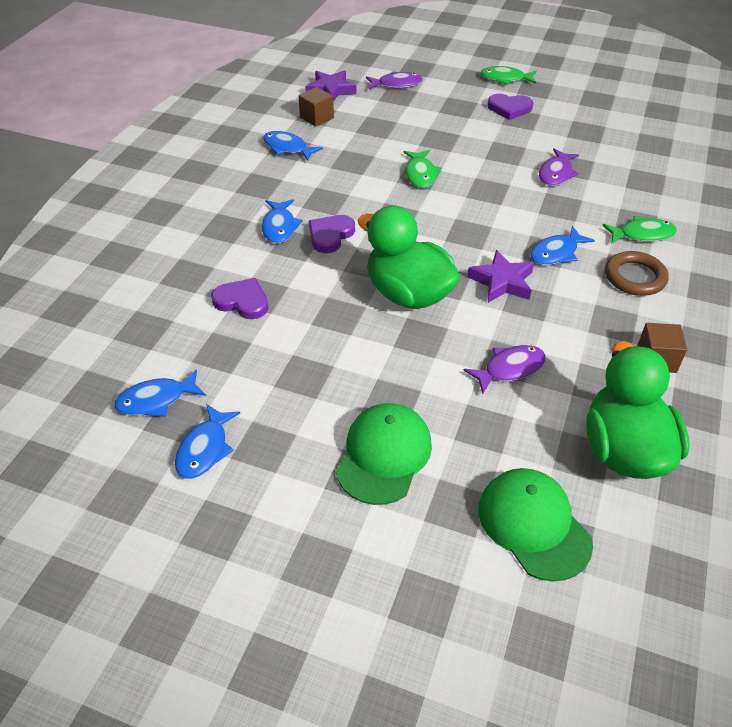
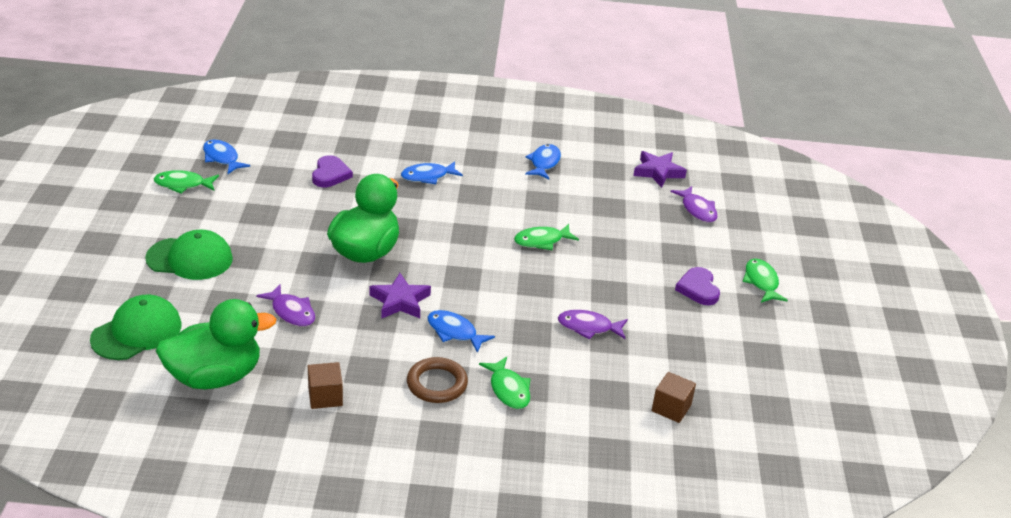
camera: 70 degrees right, 10 degrees down
(205, 449) = (183, 185): blue fish -> green fish
(316, 118) = (603, 171): brown cube -> brown cube (671, 408)
(330, 235) = (427, 203): purple heart -> none

